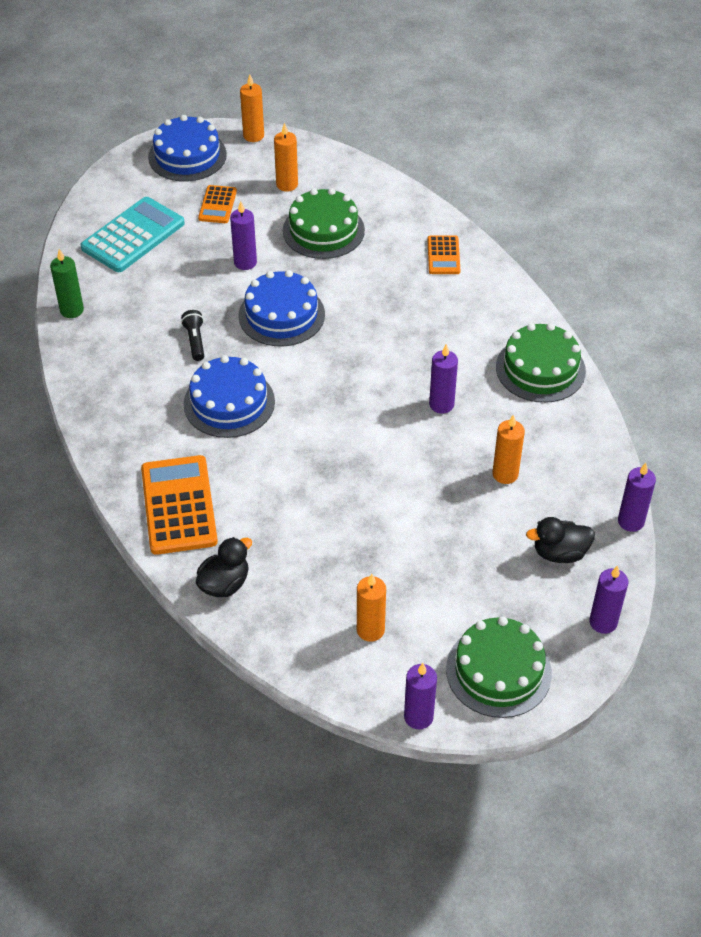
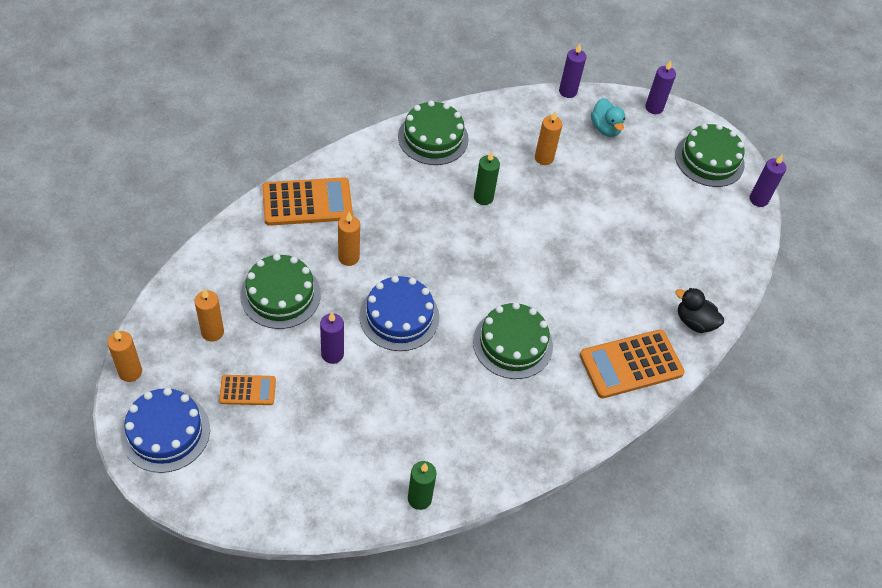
camera: 105 degrees left, 5 degrees up
(133, 236) = (302, 462): turquoise calculator -> none
(195, 341) = (443, 381): black flashlight -> none
(229, 403) = (512, 343): blue cake -> green cake
(370, 630) = (703, 229): orange candle -> orange candle (348, 257)
(441, 404) = (483, 197): purple candle -> green candle
(443, 255) = (307, 202): orange calculator -> orange calculator, size x1.83
(559, 553) = (605, 128): black duck -> turquoise duck

